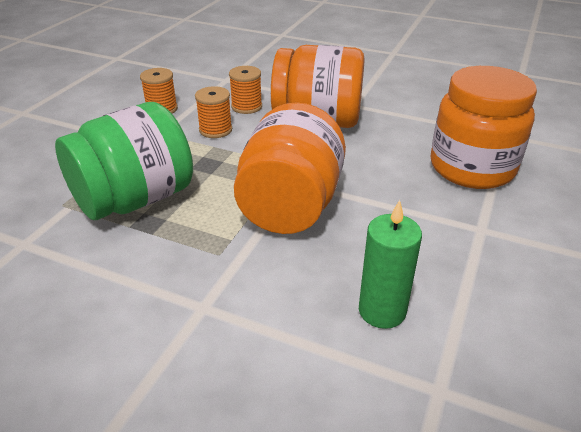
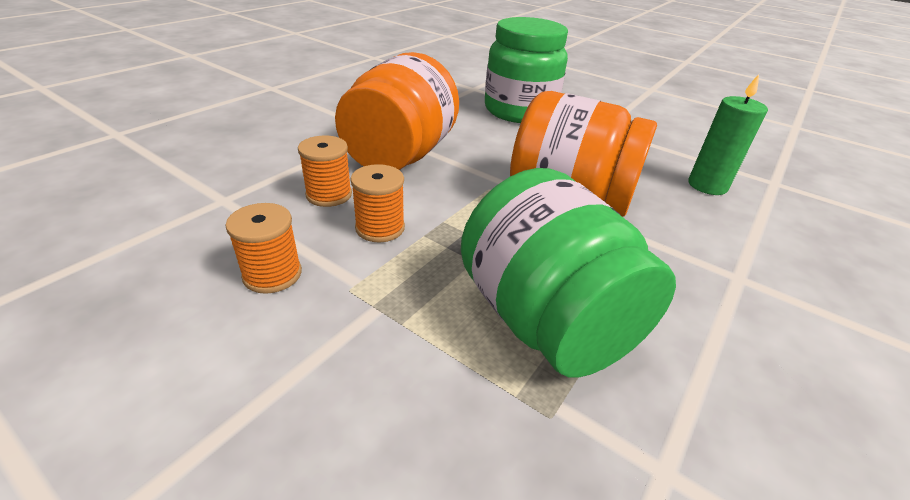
camera: 80 degrees left, 0 degrees up
(471, 168) = (519, 111): orange jar -> green jar

